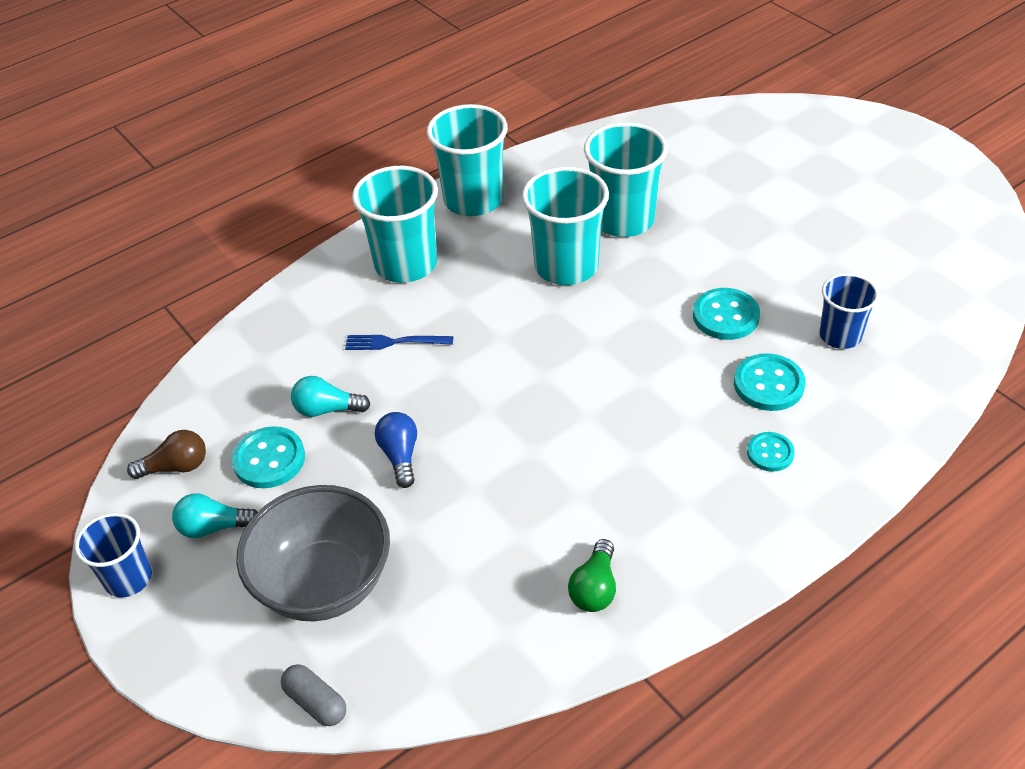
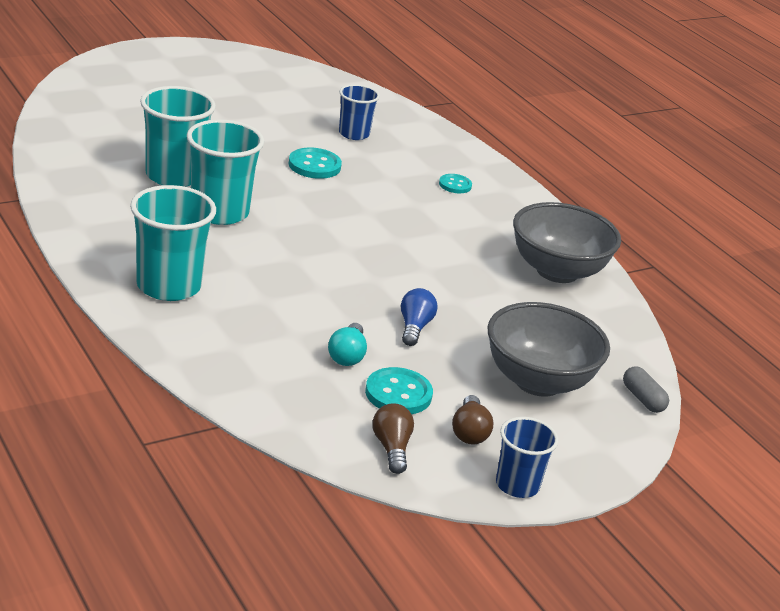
camera: 90 degrees left, 15 degrees down
(214, 527) = (469, 432): turquoise light bulb -> brown light bulb
(316, 702) = (643, 399): grey capsule -> grey capsule turned 75 degrees counterclockwise
(394, 342) = (276, 309): blue fork -> none
(400, 456) = (414, 327): blue light bulb -> blue light bulb turned 105 degrees clockwise
(473, 200) = (94, 236): turquoise cup -> none
(595, 588) = (557, 271): green light bulb -> grey bowl
(768, 384) = (391, 169): turquoise button -> none

